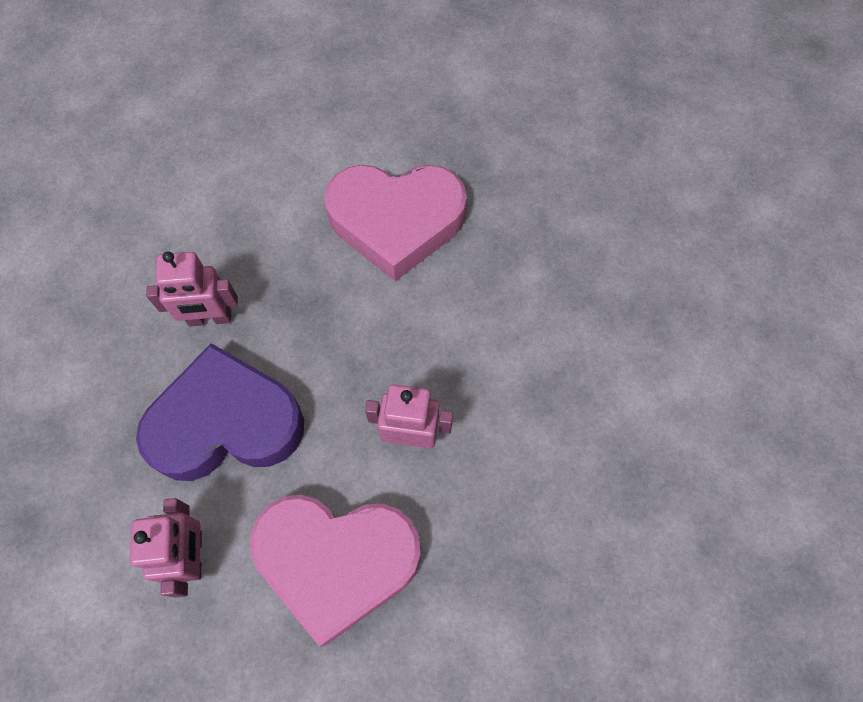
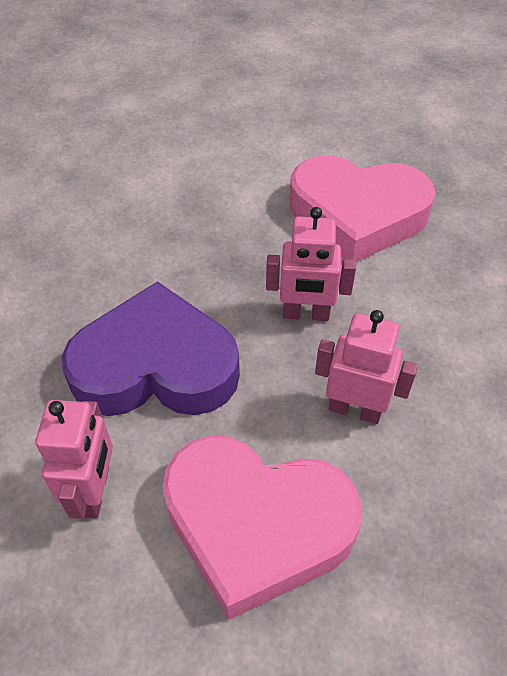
camera: 10 degrees right, 15 degrees down
(210, 318) = (157, 271): pink robot -> pink robot (306, 314)

